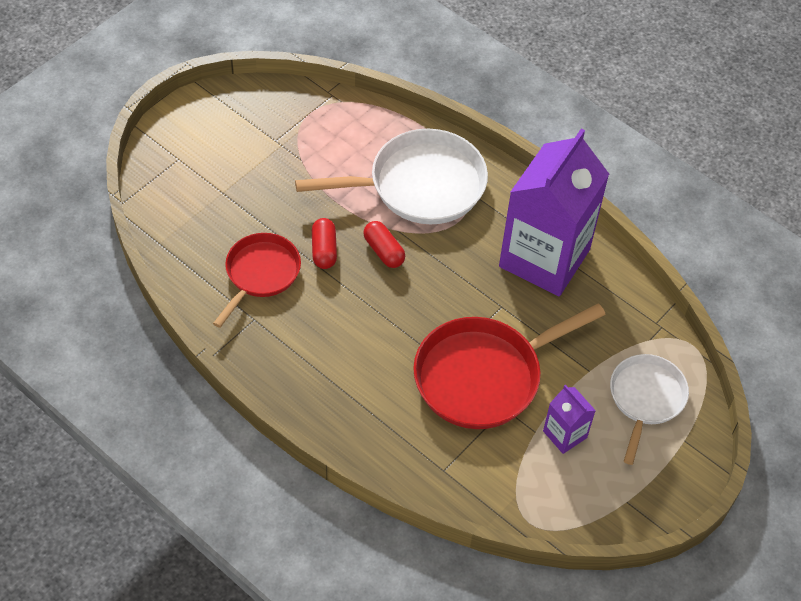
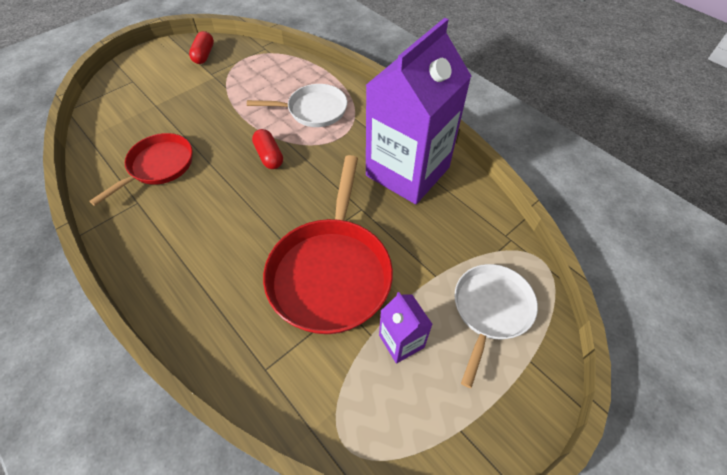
camera: 10 degrees right, 0 degrees up
(324, 250) = (219, 152): red capsule -> red capsule (204, 55)
(419, 185) = (313, 110): white pan -> white pan, size x0.62
(484, 376) = (331, 272): red pan -> red pan turned 60 degrees counterclockwise

